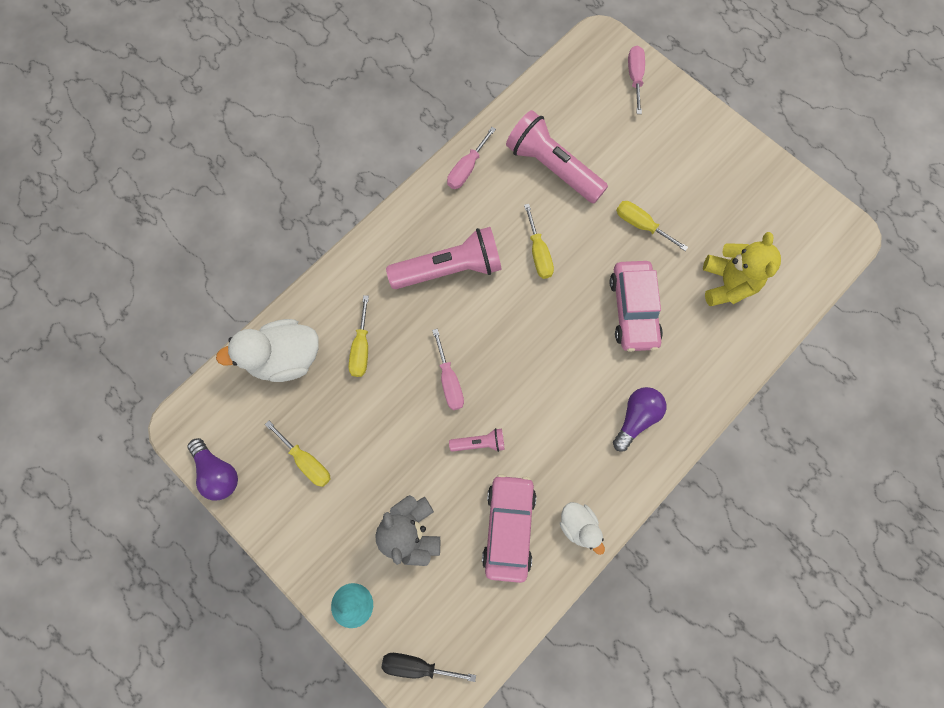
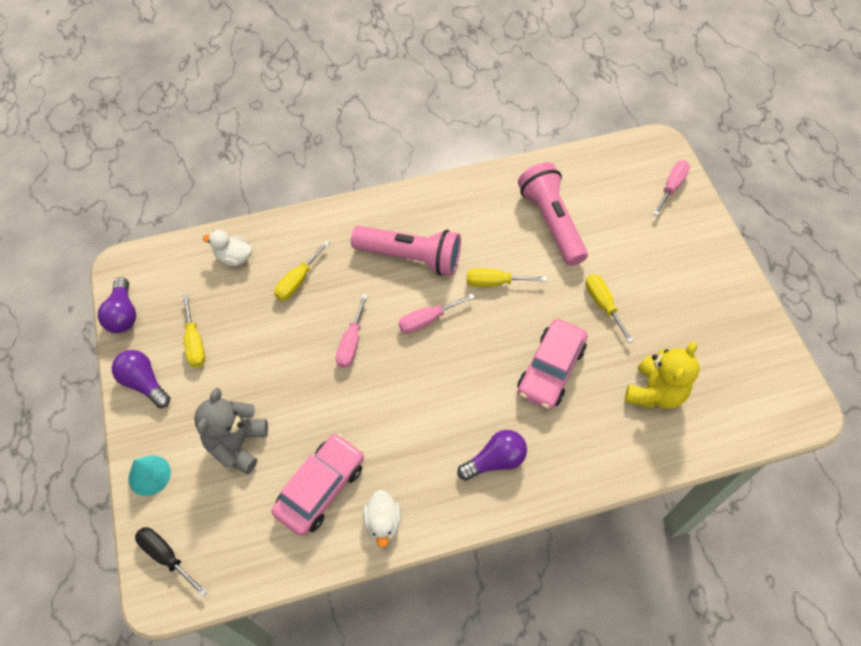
camera: 30 degrees right, 15 degrees down
(285, 357) = (234, 258): white duck -> white duck, size x0.56
(286, 525) = (144, 383): none -> purple light bulb
(466, 168) = (476, 190): pink screwdriver -> pink screwdriver (427, 319)
(479, 442) = (343, 405): pink flashlight -> none
(538, 253) = (495, 282): yellow screwdriver -> yellow screwdriver turned 75 degrees clockwise

